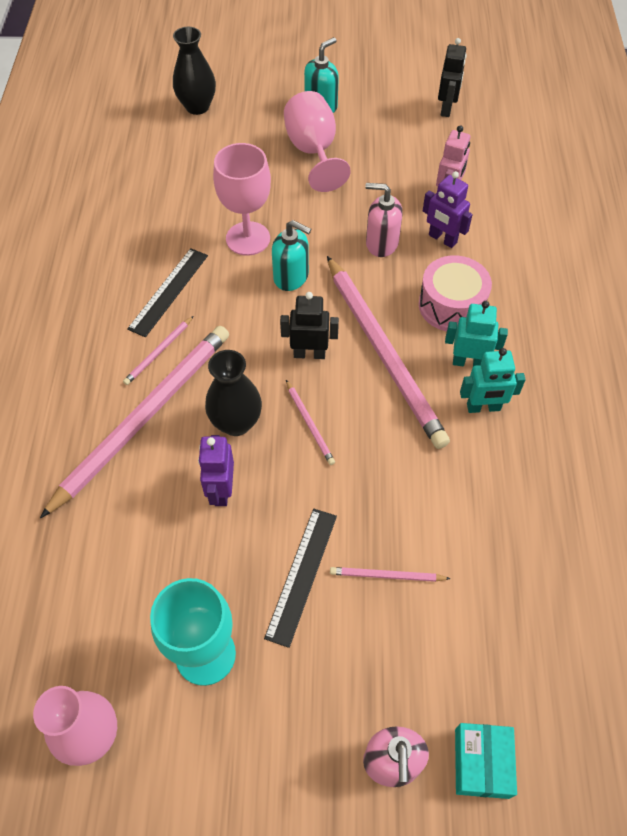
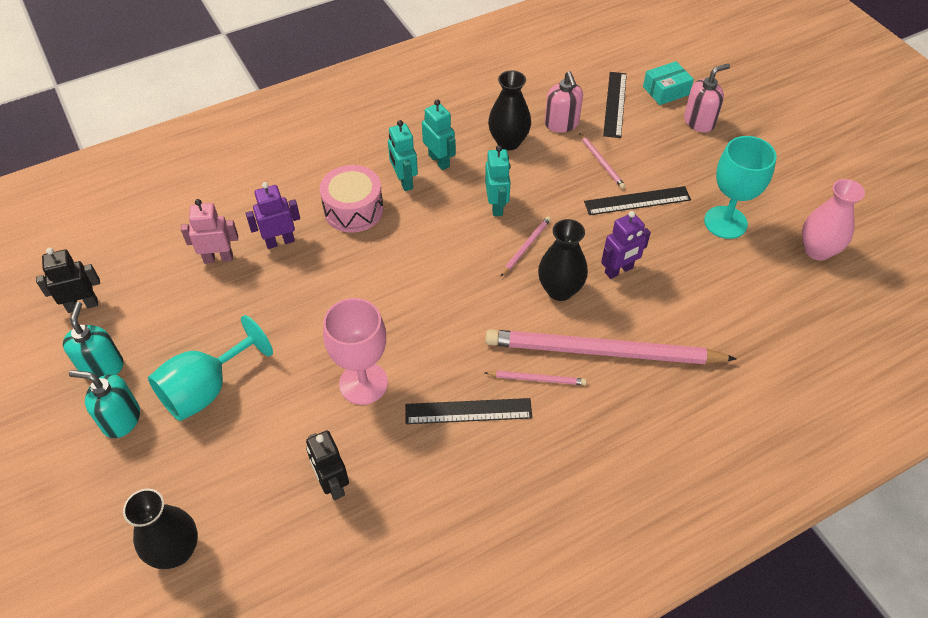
camera: 120 degrees left, 5 degrees down
(291, 277) = (390, 326): turquoise soap dispenser -> turquoise soap dispenser (102, 366)
(309, 354) = (463, 276): black robot -> black robot (332, 484)
(313, 152) = (206, 389): pink goblet -> turquoise goblet
(381, 243) = (309, 280): pink soap dispenser -> pink soap dispenser (561, 124)
(382, 427) = (496, 206): none -> turquoise robot
(383, 353) = (430, 231): pink pencil -> none
(442, 239) = (280, 241): purple robot -> purple robot turned 120 degrees counterclockwise
(478, 492) = (508, 142): none -> black vase
(487, 666) = (615, 104): none -> black ruler

